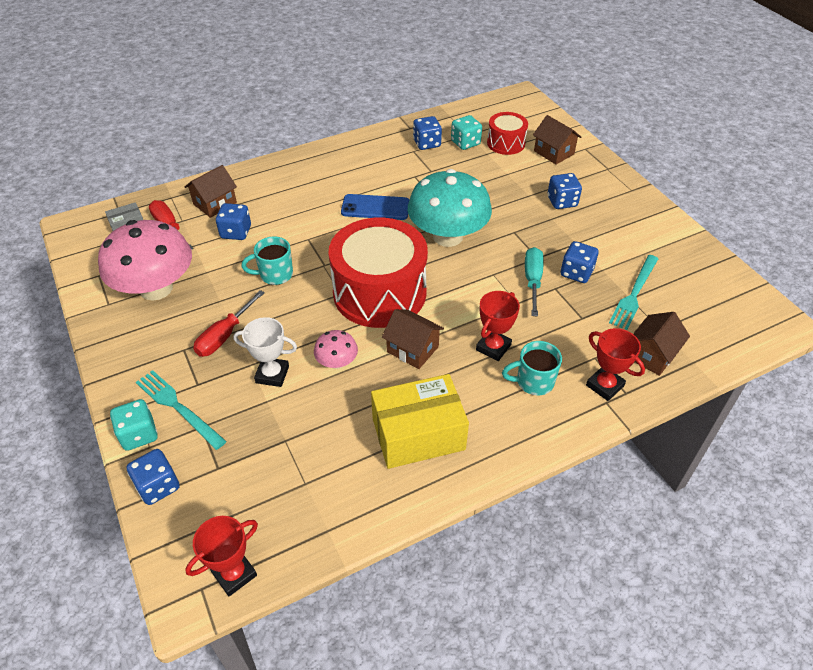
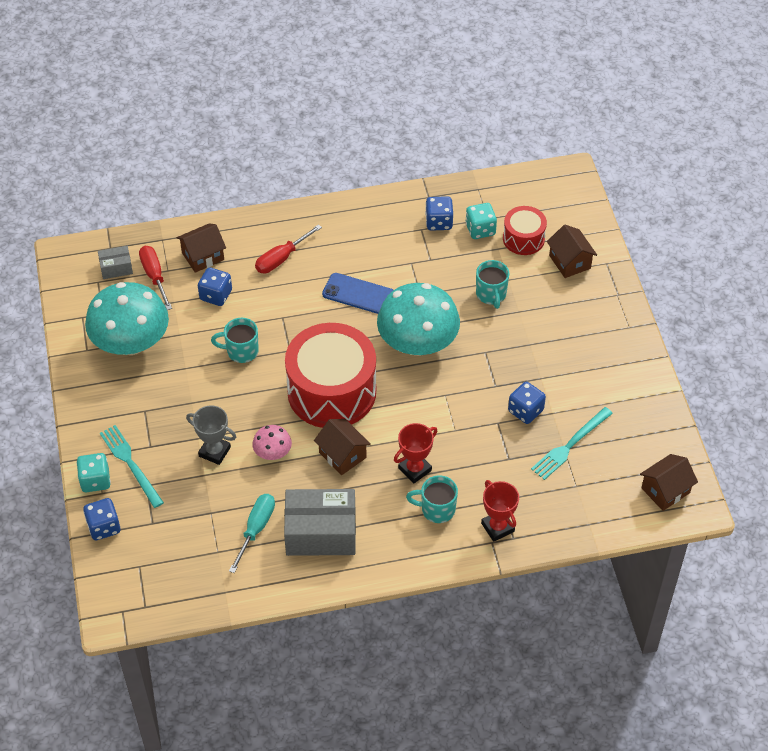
camera: 15 degrees right, 5 degrees up
(156, 288) = (131, 343): pink mushroom -> turquoise mushroom
(224, 336) = (182, 405): red screwdriver -> red screwdriver (281, 259)
(234, 573) = (148, 606): red trophy -> none
(272, 374) = (214, 451): white trophy -> grey trophy
(418, 434) = (321, 532): yellow box -> grey box
(498, 187) = (491, 294): none -> turquoise mug
(532, 280) = (480, 409): turquoise screwdriver -> turquoise screwdriver (256, 528)
(562, 202) = (549, 326): blue dice -> none
(652, 355) = (554, 509): brown house -> brown house (665, 490)

